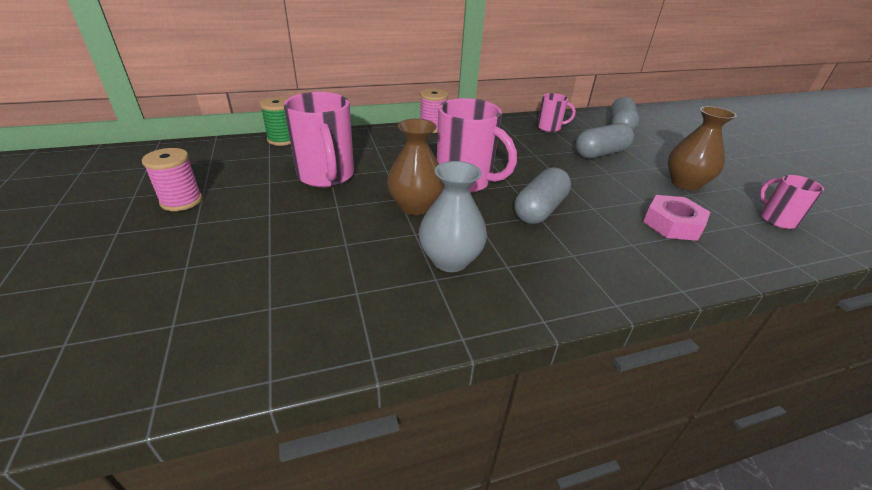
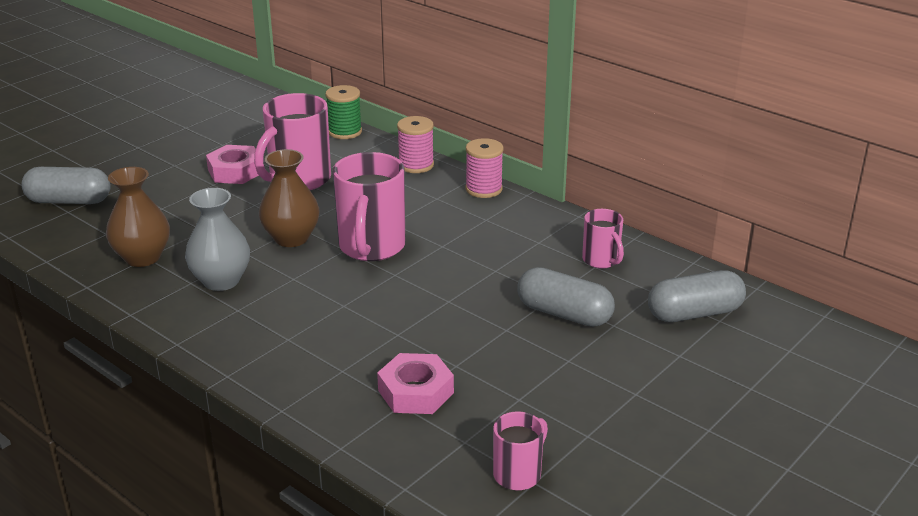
camera: 60 degrees right, 5 degrees down
(181, 201) = (196, 146): pink spool -> pink spool (416, 165)
(265, 197) = (235, 171): none -> pink nut
(540, 209) = (357, 303): grey capsule -> grey capsule (69, 201)
(685, 183) = (547, 391): brown vase -> brown vase (142, 257)

